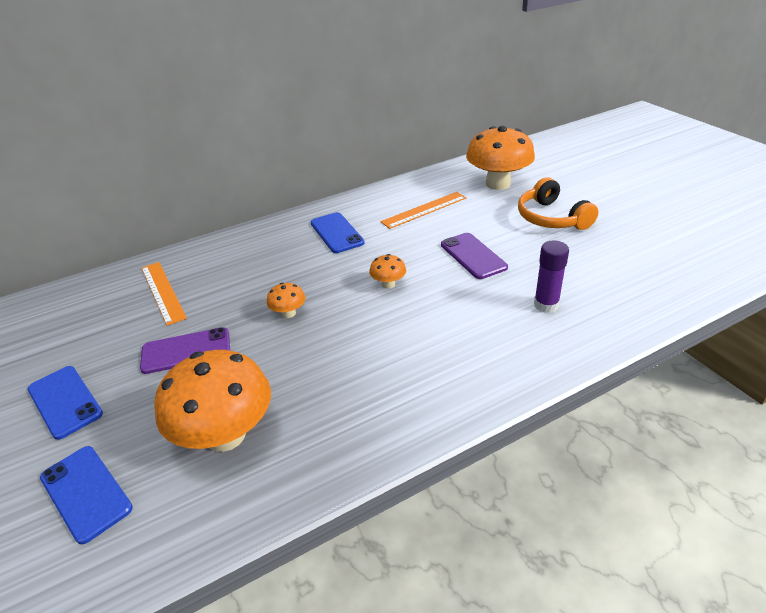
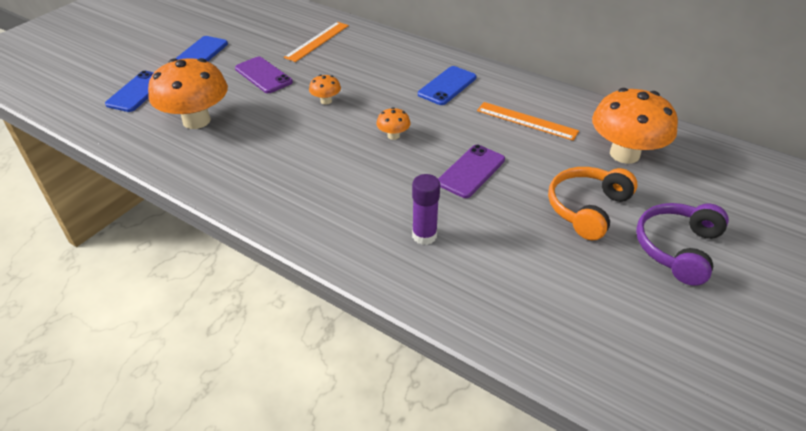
camera: 60 degrees right, 5 degrees up
(610, 198) = (677, 248): none -> purple headphones

